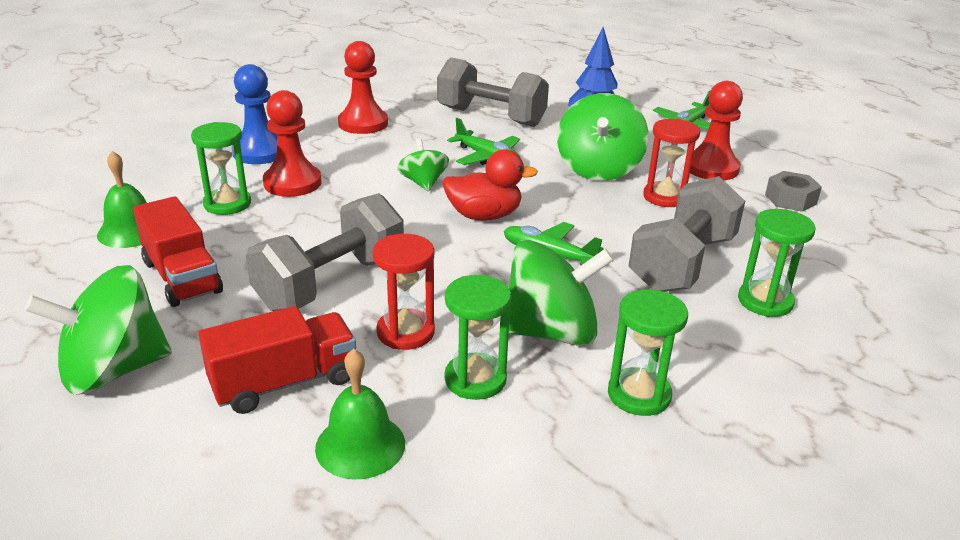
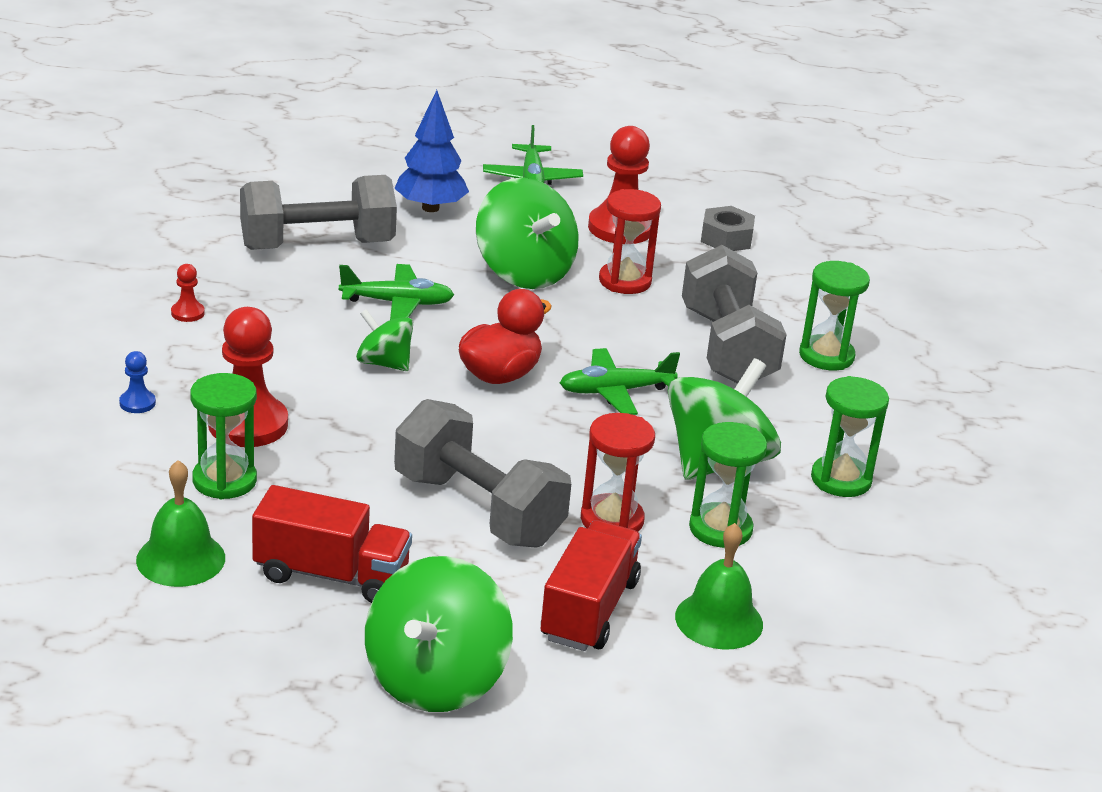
camera: 45 degrees left, 0 degrees up
(260, 152) = (137, 403): blue pawn -> blue pawn, size x0.45
(331, 283) = (478, 509): grey dumbbell -> grey dumbbell turned 45 degrees counterclockwise
(363, 123) = (187, 313): red pawn -> red pawn, size x0.45

